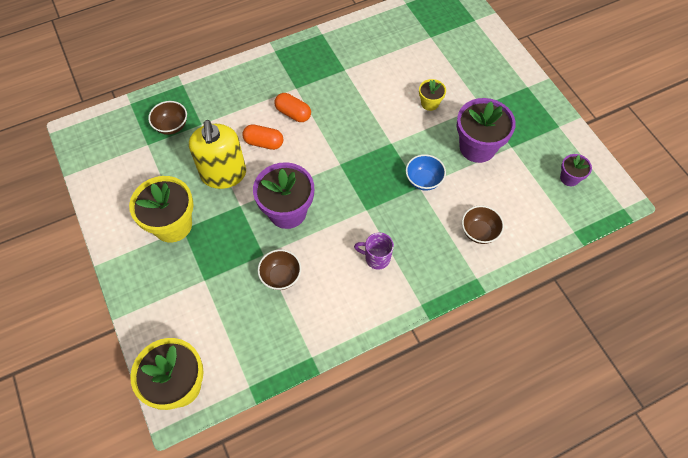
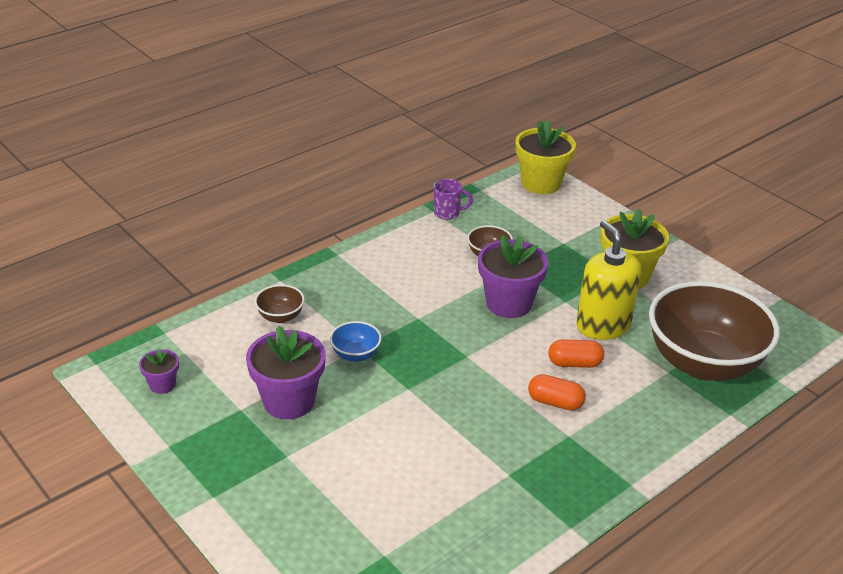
camera: 165 degrees right, 25 degrees down
(171, 126) = (703, 363): brown bowl -> brown bowl, size x2.44
(376, 258) = (393, 280): purple mug -> purple mug (448, 213)
(429, 103) = (365, 446): yellow flower pot -> none

